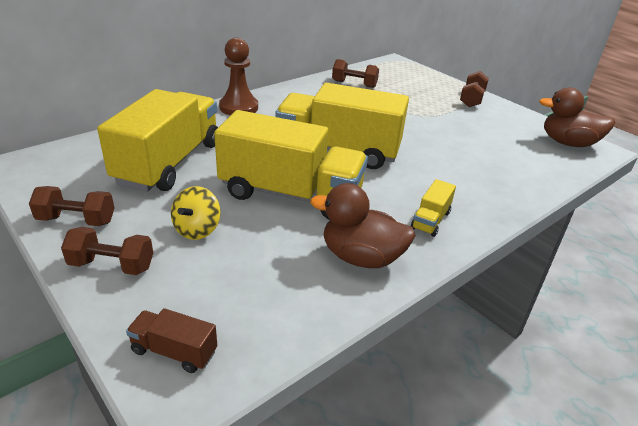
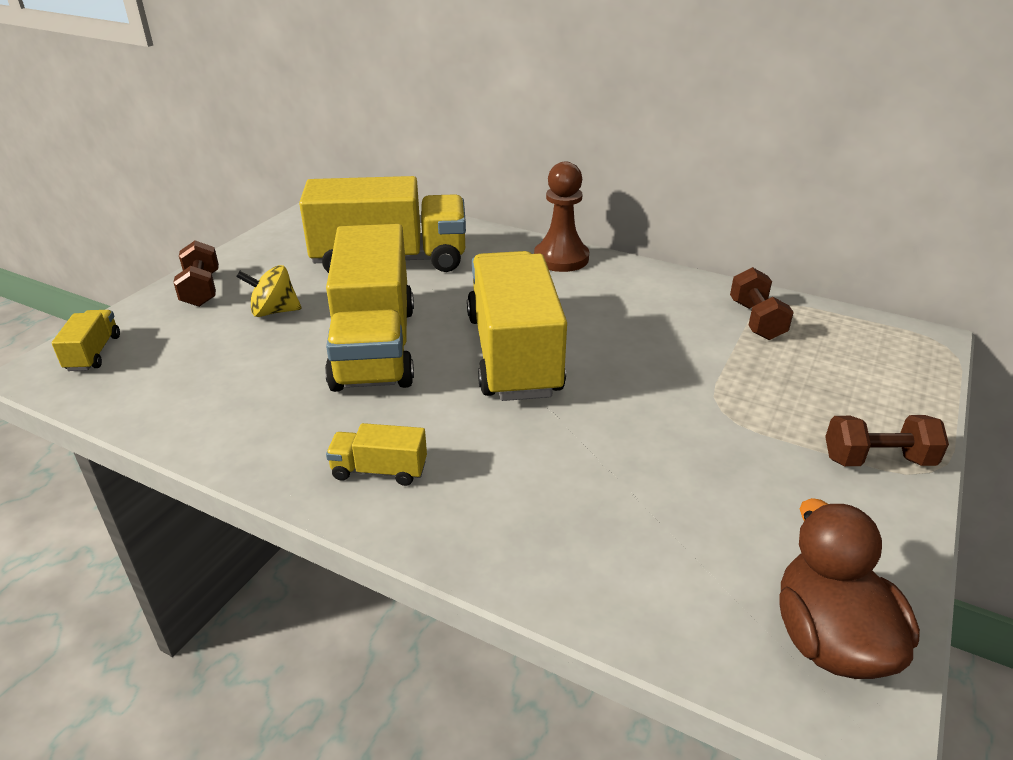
camera: 70 degrees right, 0 degrees up
(76, 220) = (261, 253): brown dumbbell -> none
(174, 351) = (93, 353): brown truck -> yellow truck
(361, 257) = (265, 426): brown duck -> none

